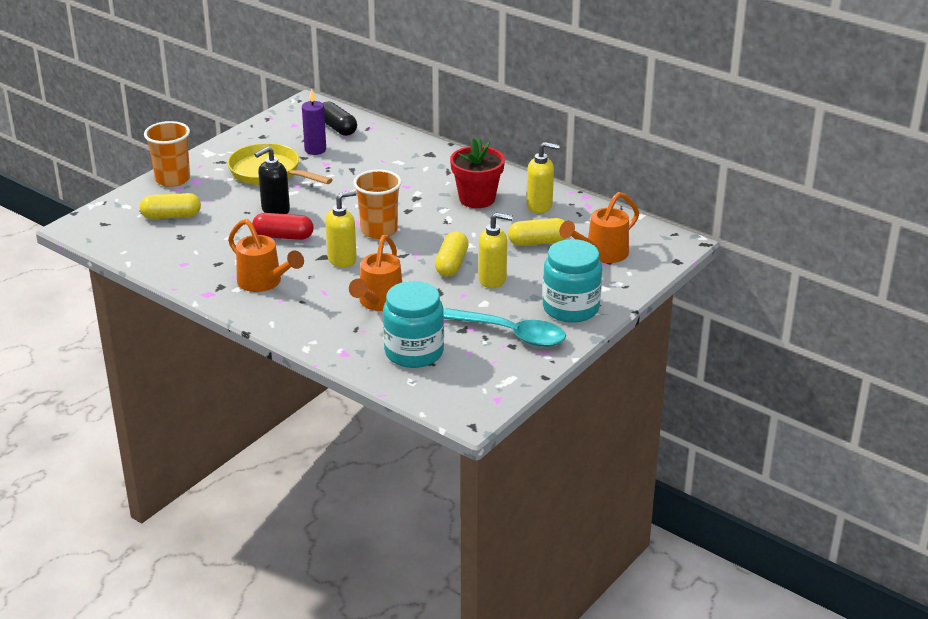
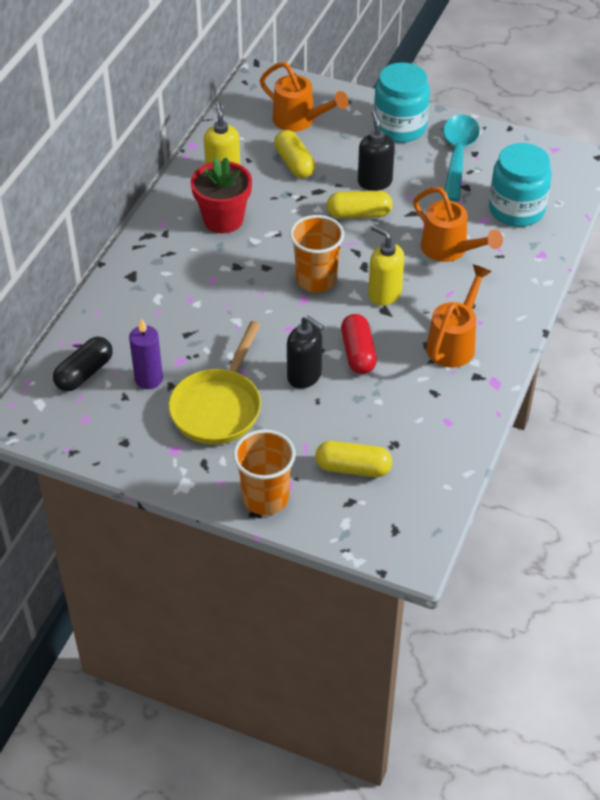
camera: 105 degrees left, 15 degrees up
(171, 216) = (353, 468): yellow capsule -> yellow capsule turned 60 degrees counterclockwise
(378, 302) = (449, 250): orange watering can -> orange watering can turned 45 degrees clockwise
(493, 279) = (374, 182): yellow soap dispenser -> black soap dispenser

